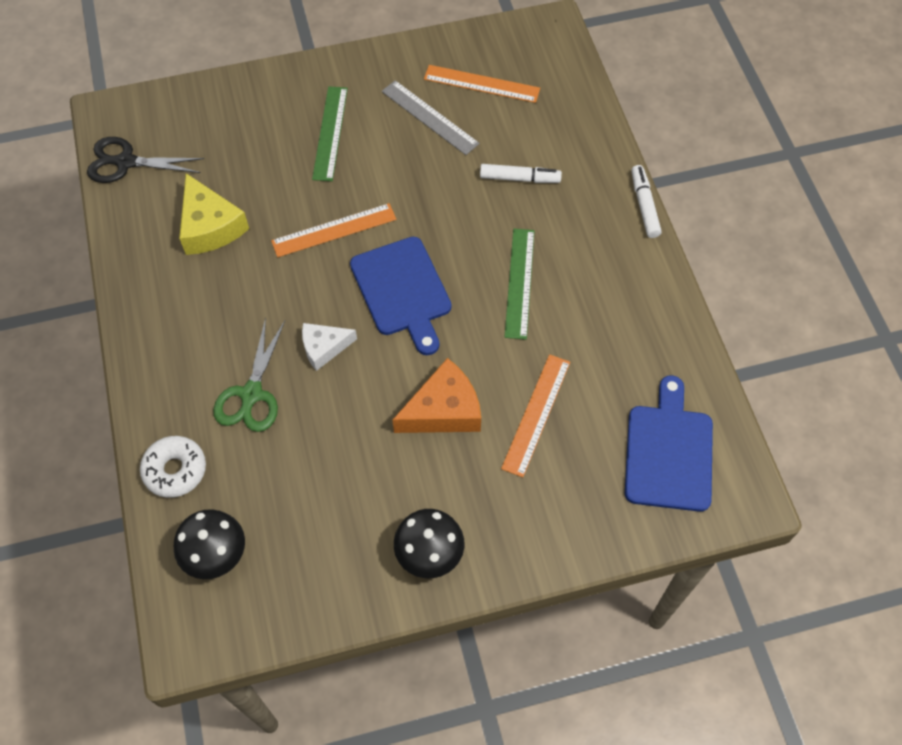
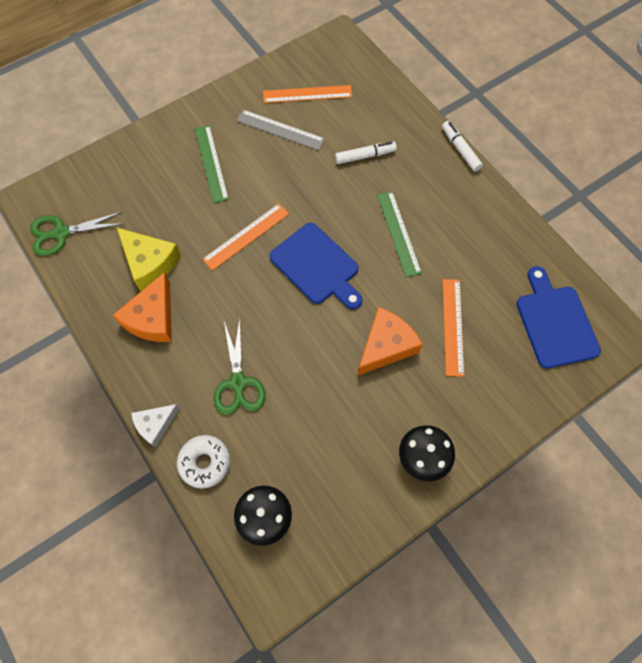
camera: 20 degrees left, 5 degrees up
(125, 162) = (61, 233): black scissors -> green scissors
(186, 289) = (152, 318): none -> orange cheese
(324, 348) = (277, 328): white cheese -> white cheese (155, 425)

